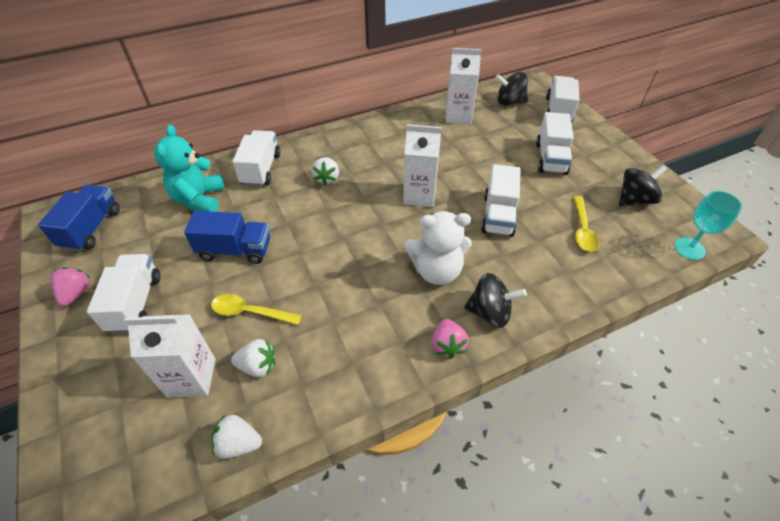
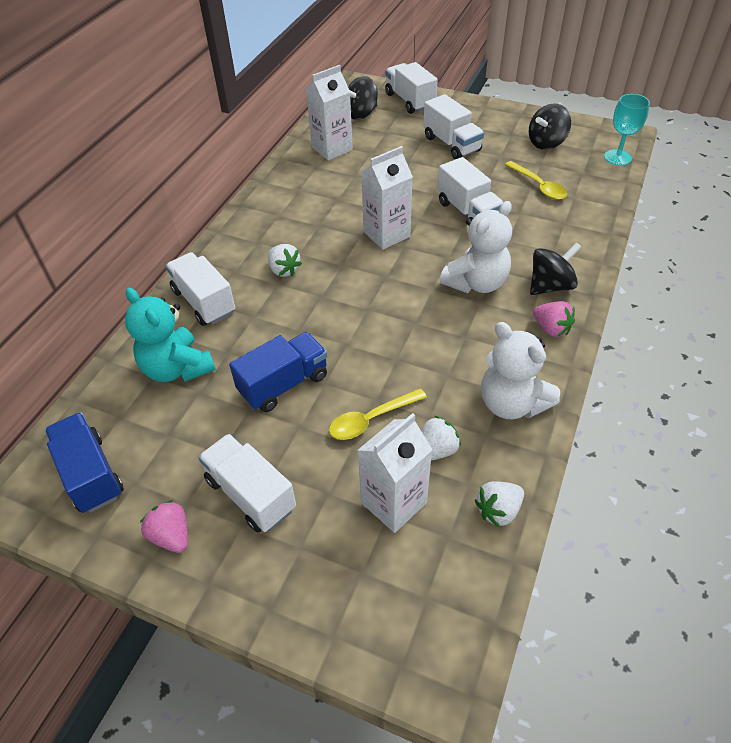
camera: 40 degrees left, 0 degrees up
(346, 376) = (511, 403): none -> white teddy bear
(634, 200) = (546, 143): black spinning top -> black spinning top turned 150 degrees counterclockwise

